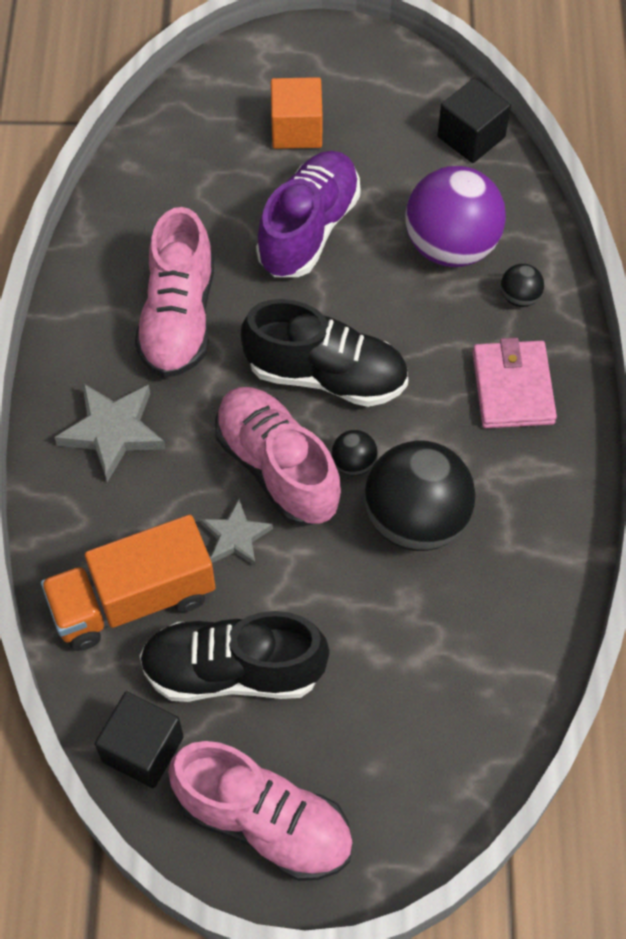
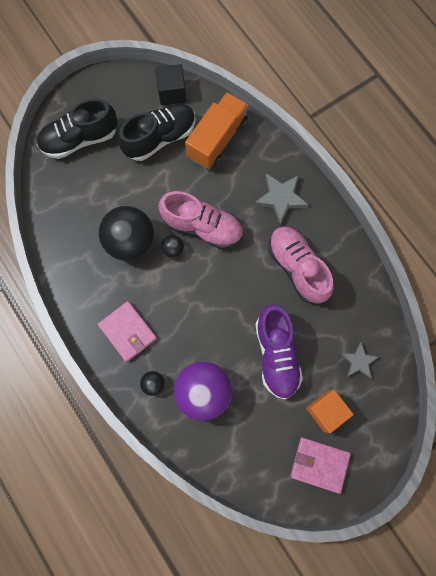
camera: 145 degrees right, 15 degrees up
(235, 537) = (197, 188): grey star -> grey star (359, 361)
(264, 822) = (112, 96): pink shoe -> none
(326, 375) = (213, 283): black shoe -> black shoe (80, 139)
(356, 83) = (319, 464): none -> pink wallet
(471, 137) = (237, 469): black cube -> none

